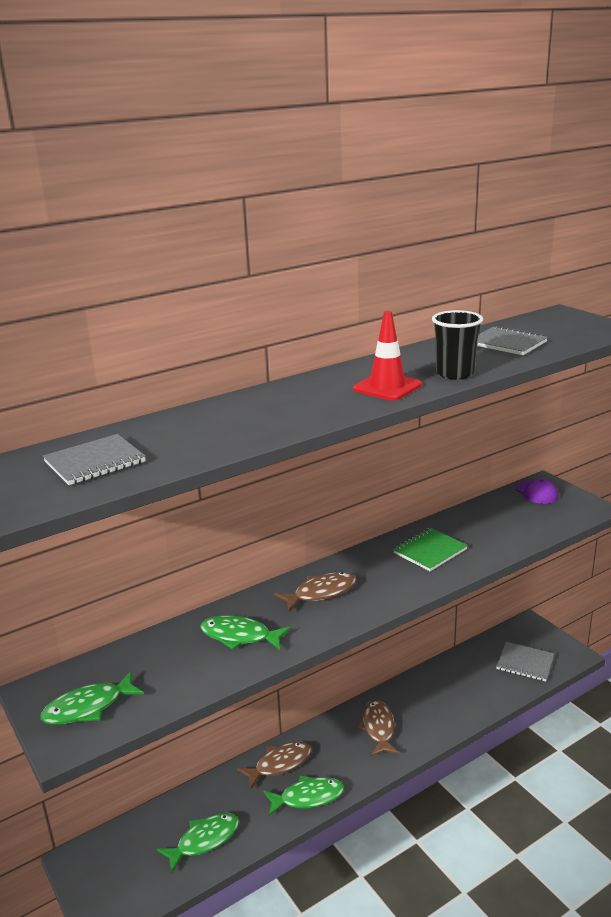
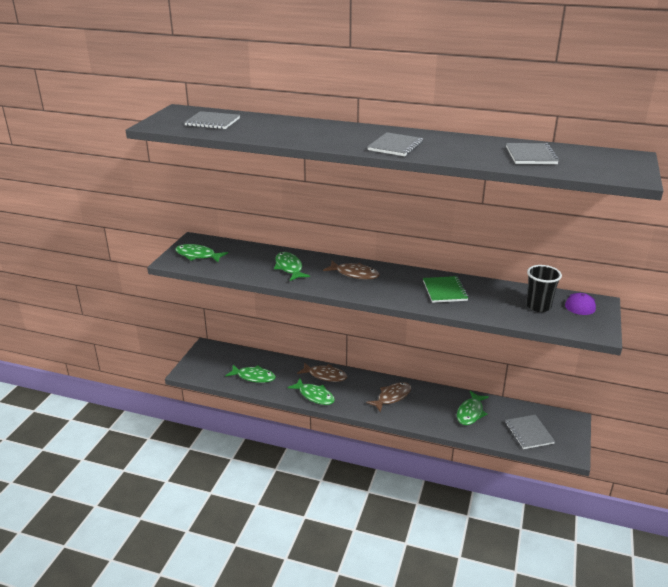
camera: 50 degrees right, 5 degrees up
(387, 387) = (395, 146): red traffic cone -> grey notebook
(430, 551) = (445, 291): green notebook -> green notebook turned 75 degrees clockwise
(455, 374) = (447, 155): black cup -> black cup (538, 306)
(460, 683) = (470, 413): none -> green fish

